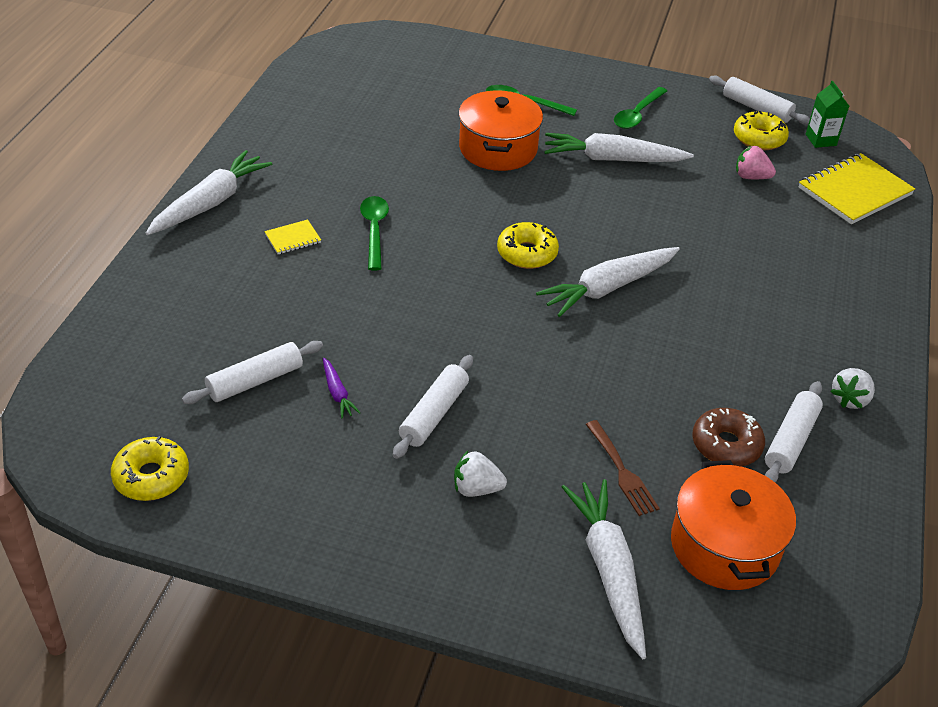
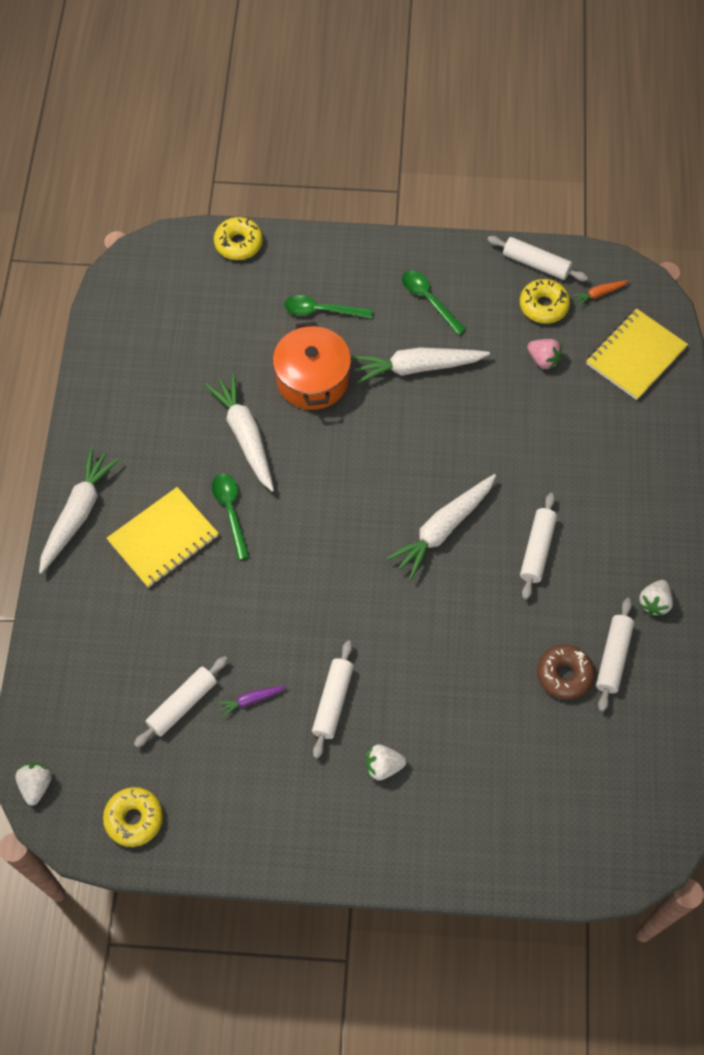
camera: 10 degrees left, 20 degrees up
(52, 420) = (36, 785): none -> white strawberry
(293, 238) = (163, 539): yellow notebook -> yellow notebook, size x2.16
(337, 393) = (251, 700): purple carrot -> purple carrot turned 105 degrees clockwise
(527, 253) = (367, 505): yellow donut -> yellow donut (238, 243)
(608, 570) = (496, 816): white carrot -> white carrot (245, 436)
(622, 471) = (489, 721): brown fork -> none
(637, 114) = (429, 300): green spoon -> green spoon turned 120 degrees clockwise
(714, 325) = (537, 549): none -> white rolling pin
(724, 546) = (576, 772): orange pot -> none
(751, 177) = (543, 360): pink strawberry -> pink strawberry turned 150 degrees counterclockwise
(820, 140) = (599, 294): green carton -> orange carrot

